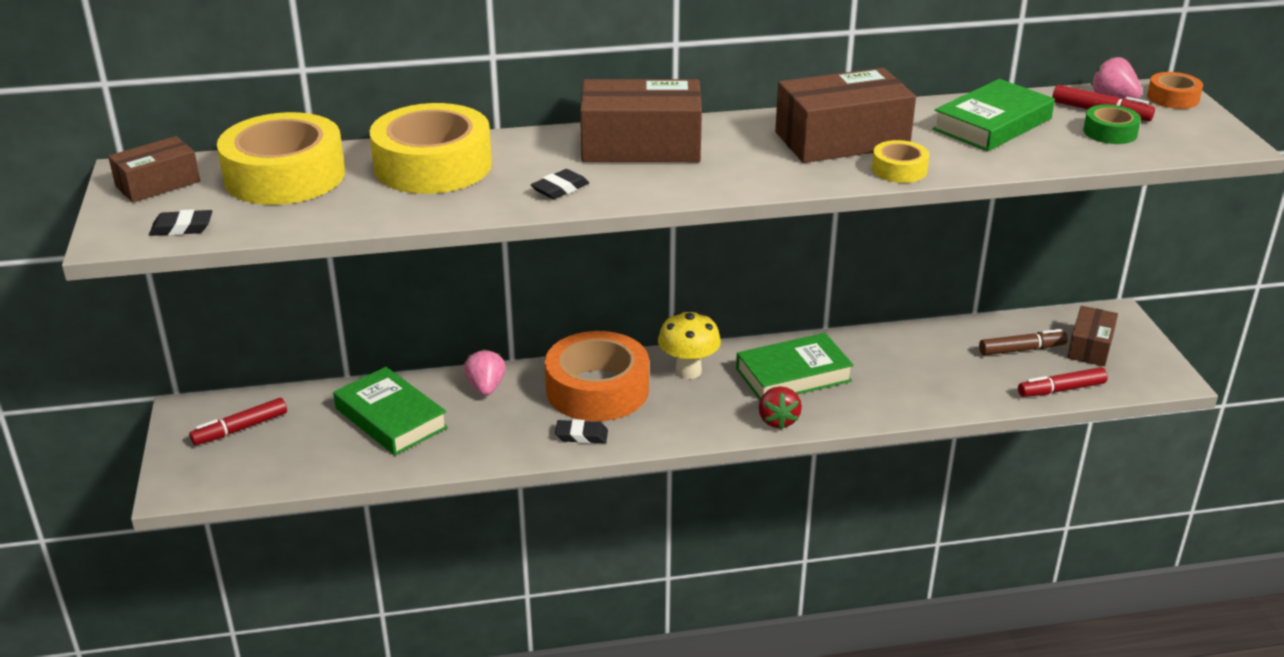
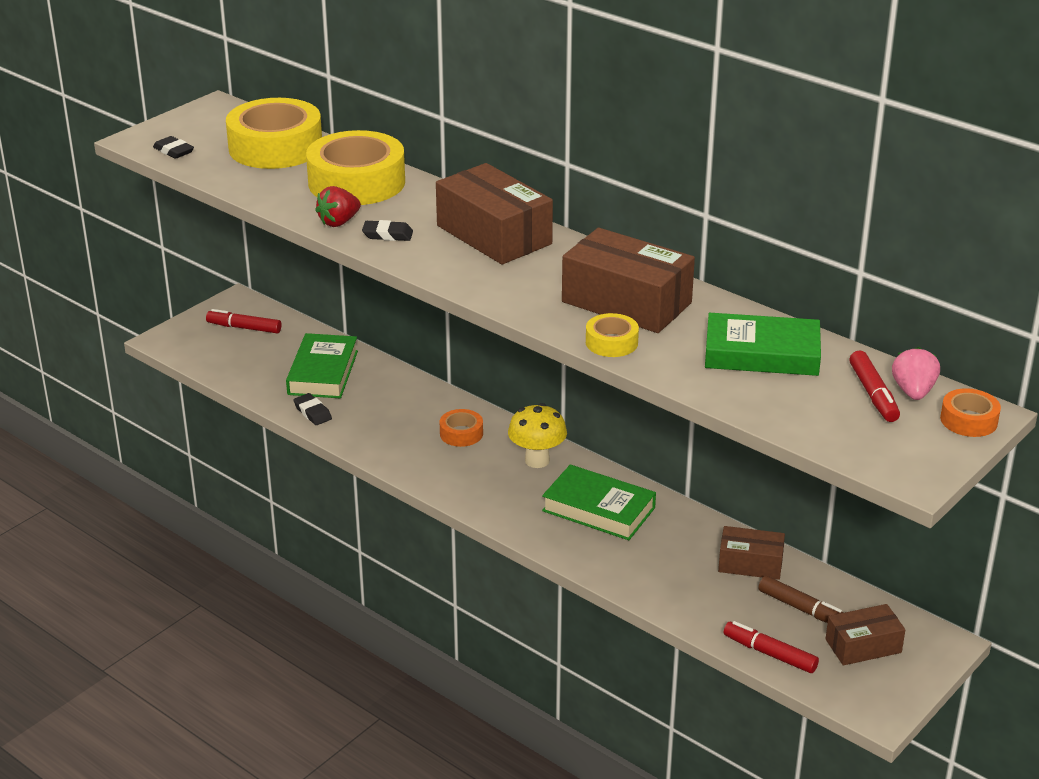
camera: 50 degrees right, 0 degrees up
(158, 184) = (213, 119): brown box -> brown box (750, 564)
(486, 387) = (403, 389): pink strawberry -> none
(581, 435) = (400, 453): black eraser -> black eraser (312, 412)
(597, 389) = (461, 433): orange tape -> orange tape, size x0.47
(778, 420) = (530, 528): red strawberry -> red strawberry (339, 222)
(1110, 132) = (837, 411): green tape -> none

